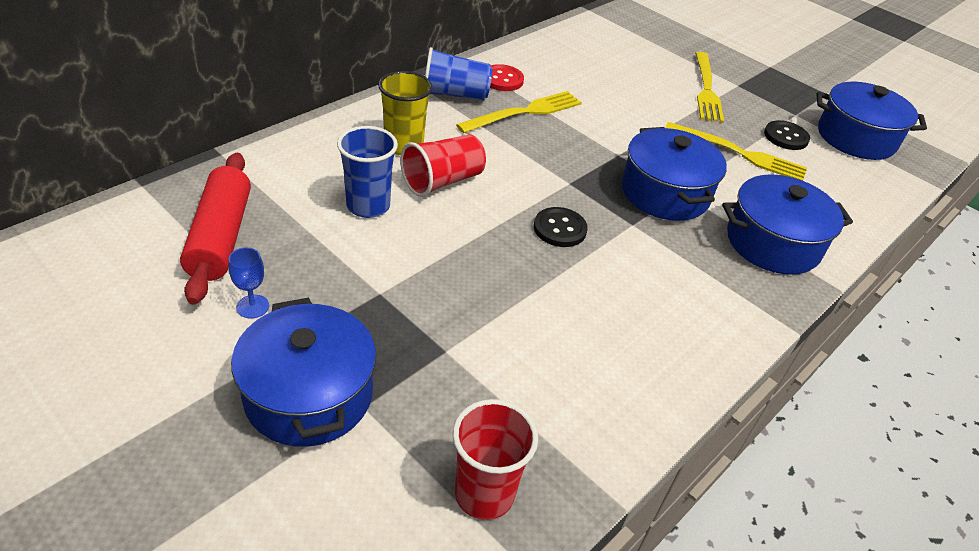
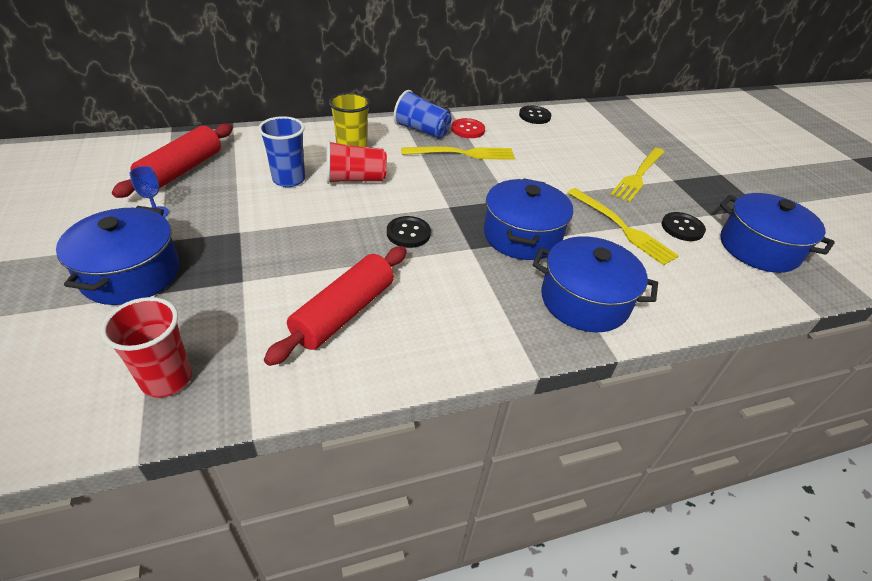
camera: 30 degrees right, 0 degrees up
(553, 43) = (534, 116): none -> black button
(583, 343) = (344, 312): none -> red rolling pin

